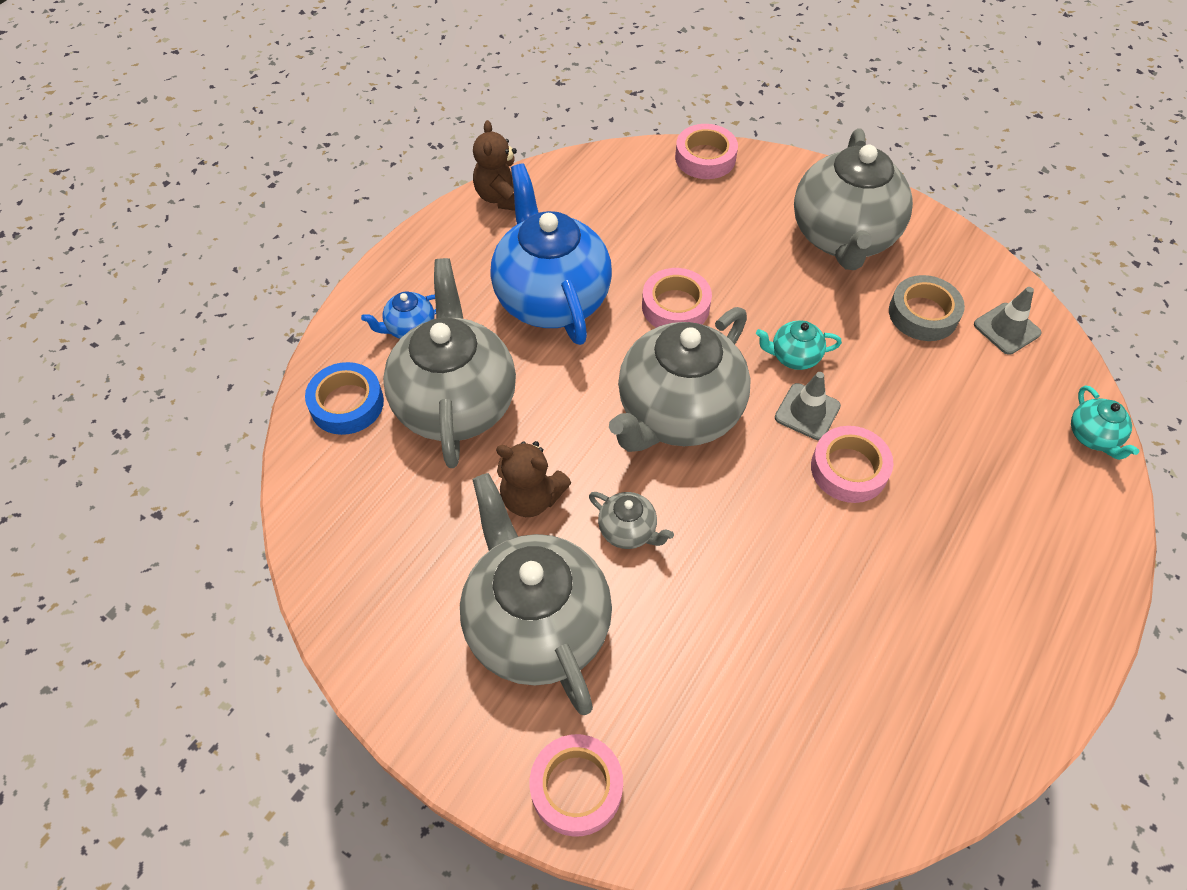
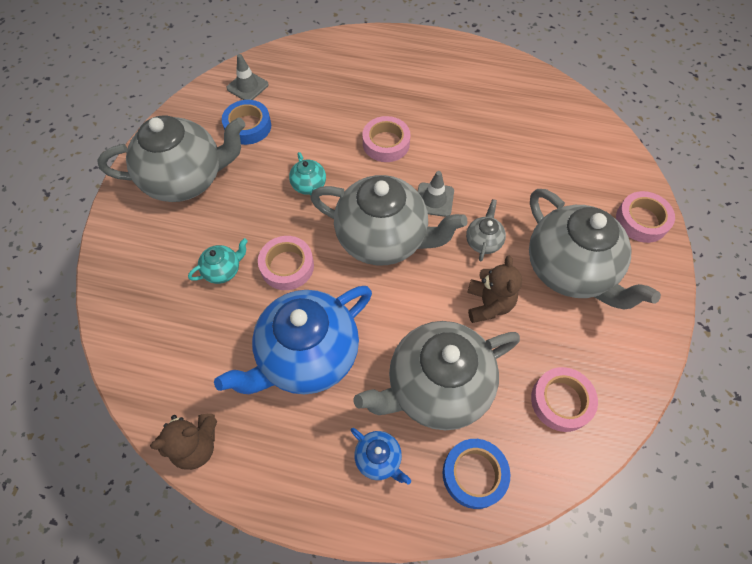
camera: 110 degrees left, 5 degrees up
(536, 624) = (569, 270): grey teapot -> grey teapot turned 75 degrees counterclockwise
(705, 158) = (110, 290): pink tape -> pink tape (561, 401)
(807, 412) = (352, 170): grey traffic cone -> grey traffic cone (434, 200)
(923, 314) = (248, 126): grey tape -> blue tape
(1093, 437) = (316, 46): turquoise teapot -> turquoise teapot (223, 270)

